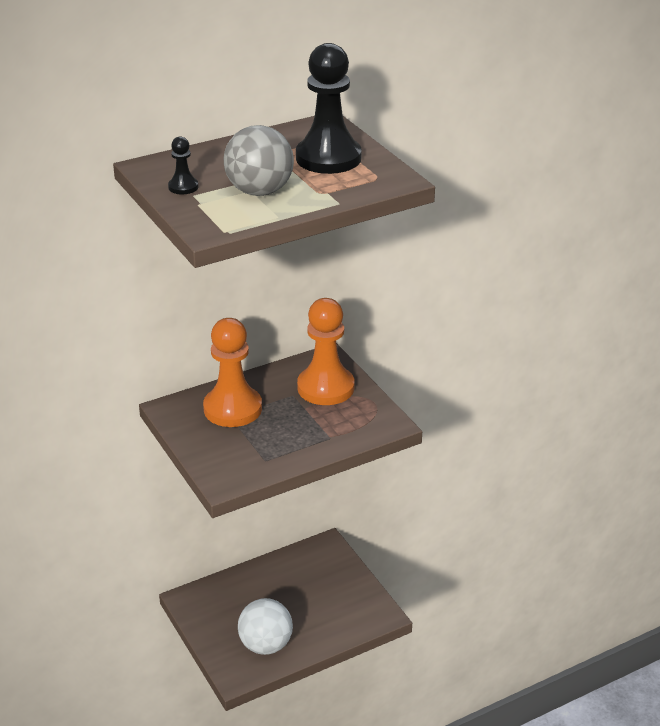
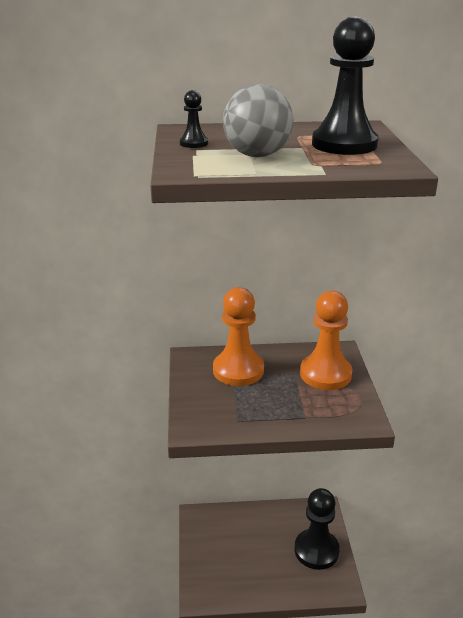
camera: 25 degrees right, 5 degrees down
(266, 645) = (235, 578): white ball -> none
(339, 589) = (316, 550): none -> black pawn

